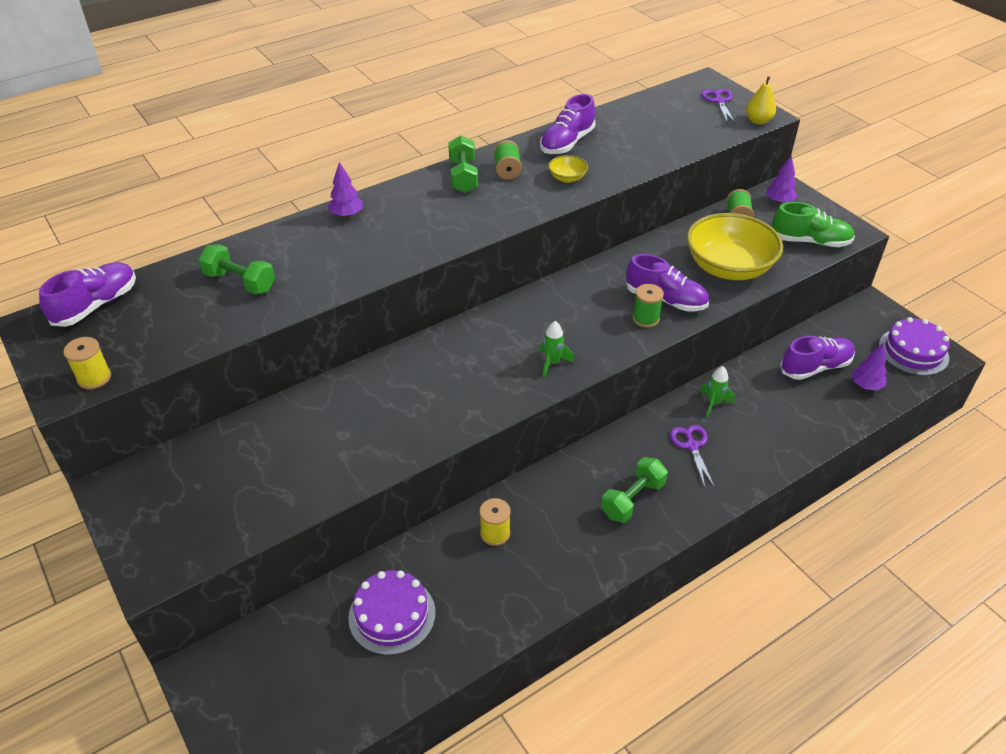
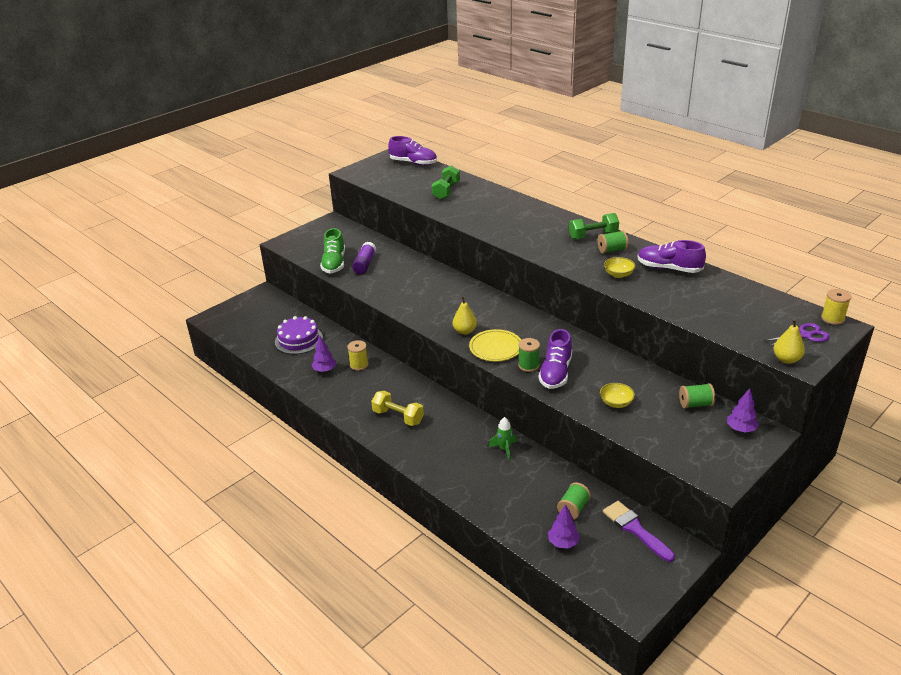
camera: 80 degrees right, 10 degrees down
(94, 378) = (362, 176): yellow spool -> yellow spool (832, 318)
(308, 453) = (365, 264): none -> purple glue stick
(347, 214) = (525, 206): purple tree -> purple tree (325, 370)
(552, 363) = (465, 331): green rocket -> yellow pear
(600, 340) = (495, 348): none -> yellow plate
(632, 499) = (398, 417): green dumbbell -> yellow dumbbell
(692, 446) = (455, 441): purple scissors -> none
(728, 267) = (616, 403): yellow bowl -> yellow bowl, size x0.42
(810, 241) = (685, 450): green shoe -> green shoe (334, 263)
(815, 367) = (573, 509): purple shoe -> green spool
(844, 330) = (635, 529): none -> purple brush
(913, 351) = (628, 581): purple cake -> none

